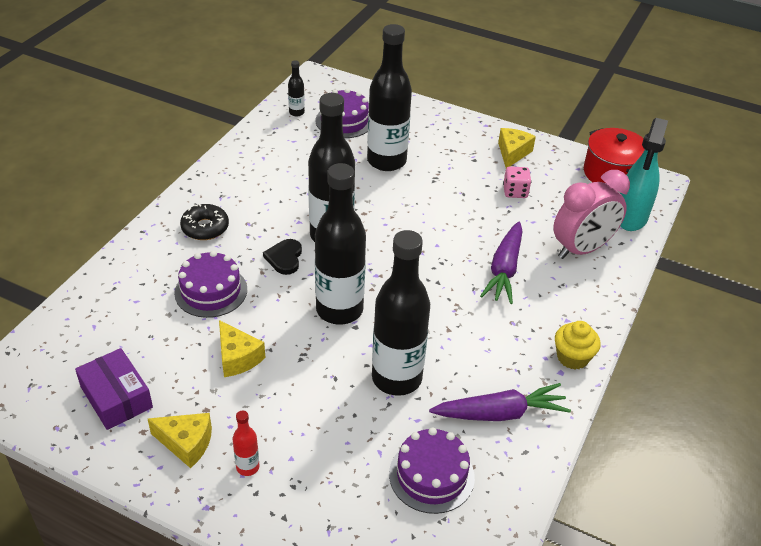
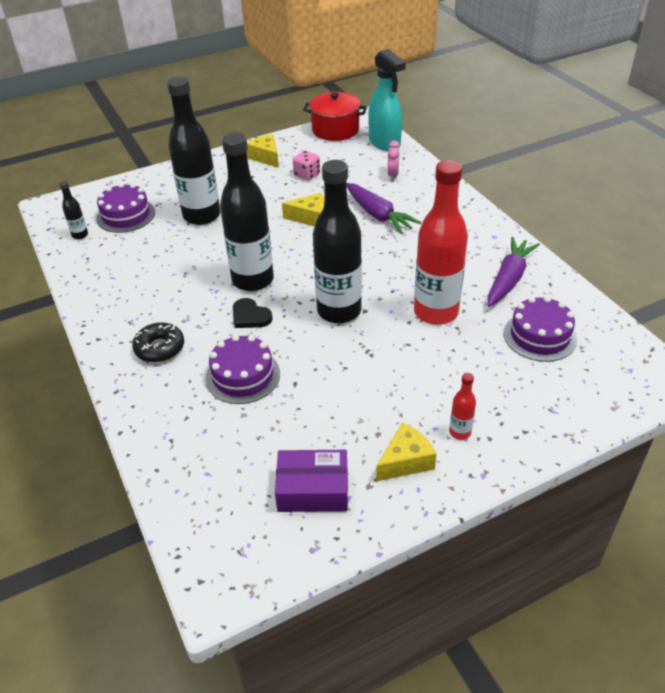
camera: 50 degrees left, 0 degrees up
(237, 357) = (337, 390): yellow cheese -> yellow cheese (310, 217)
(396, 378) = (436, 312): black bottle -> red bottle
(572, 357) = (486, 225): yellow cupcake -> none
(581, 249) = (393, 175): pink clock -> pink clock, size x0.46

